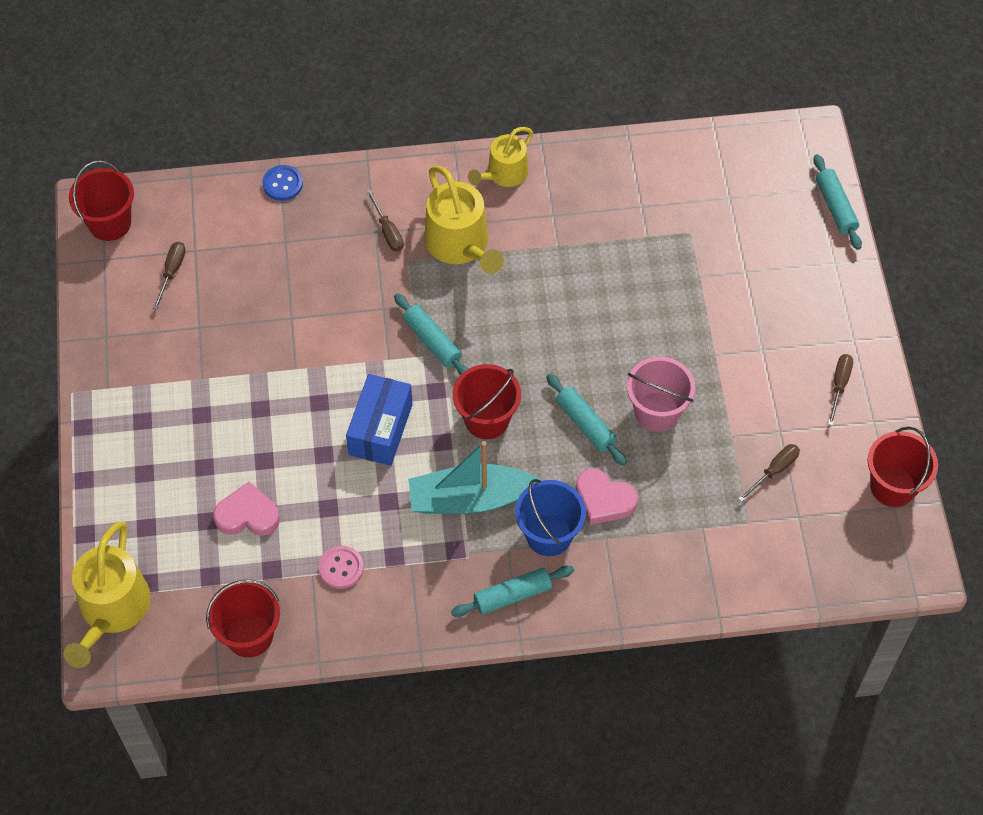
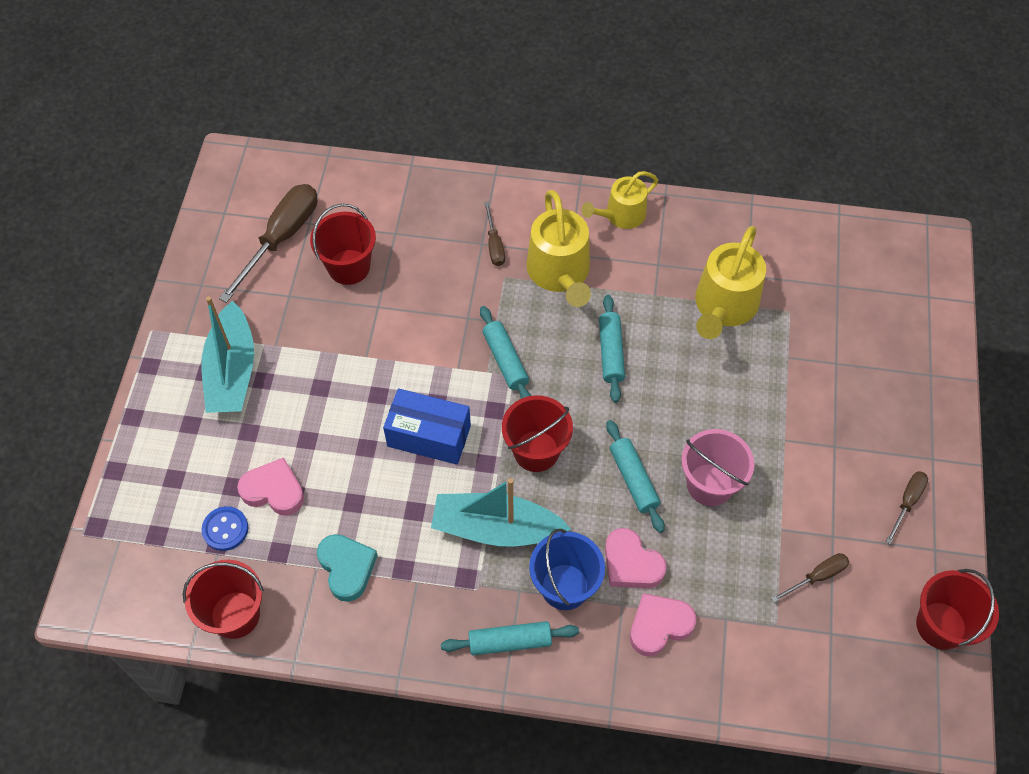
camera: 15 degrees right, 0 degrees up
(110, 223) = (240, 181): red bucket -> red bucket (349, 267)
(112, 609) = (113, 553): yellow watering can -> yellow watering can (724, 306)
(168, 413) = (232, 371): none -> turquoise boat
(172, 272) = (281, 238): brown screwdriver -> brown screwdriver, size x1.98
(282, 184) = (410, 180): blue button -> blue button (225, 529)
(341, 568) = (347, 568): pink button -> turquoise heart
(380, 429) = (429, 436): blue box -> blue box turned 75 degrees clockwise
(644, 548) = (659, 626): none -> pink heart
(835, 207) = (944, 319): turquoise rolling pin -> turquoise rolling pin (611, 352)

